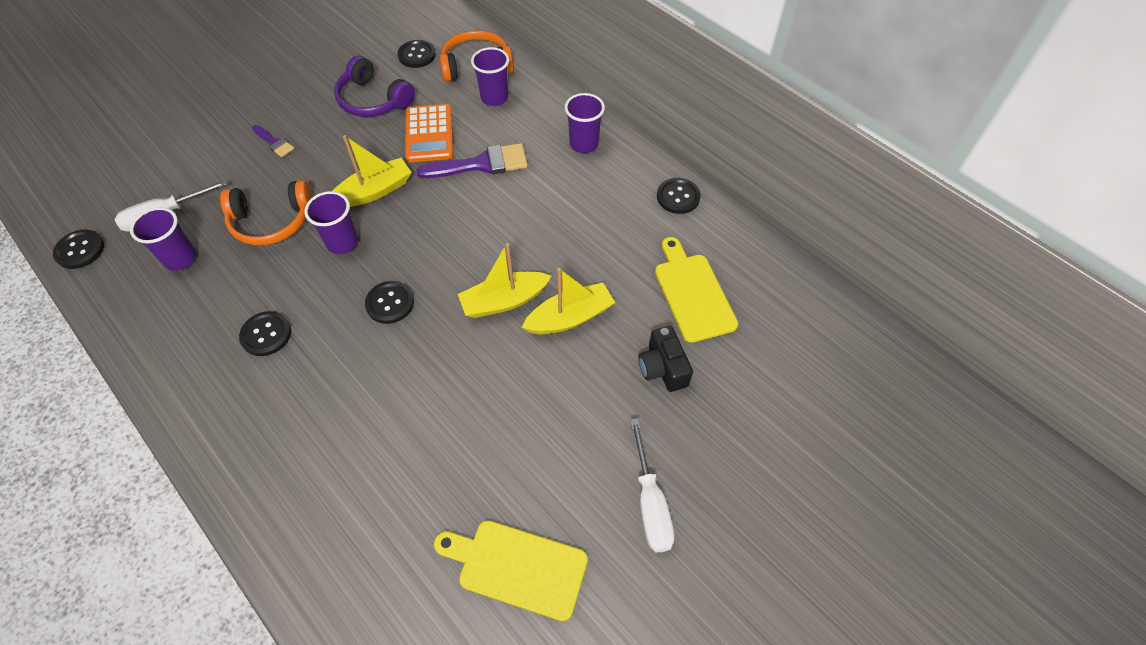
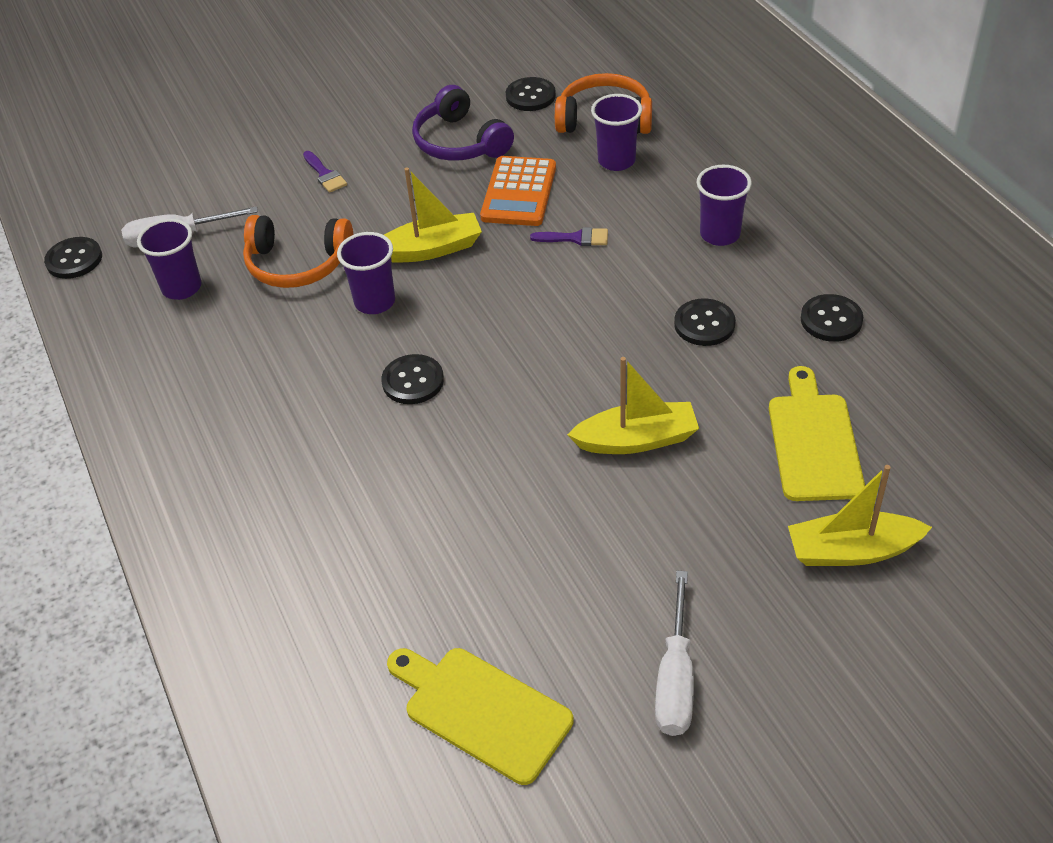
camera: 20 degrees right, 10 degrees down
(266, 334) = (256, 389): black button -> black button (704, 324)
(481, 164) = (576, 238): purple brush -> purple brush, size x0.53
(504, 301) = (557, 405): yellow boat -> yellow boat (852, 551)
(663, 368) = (743, 524): black camera -> none

